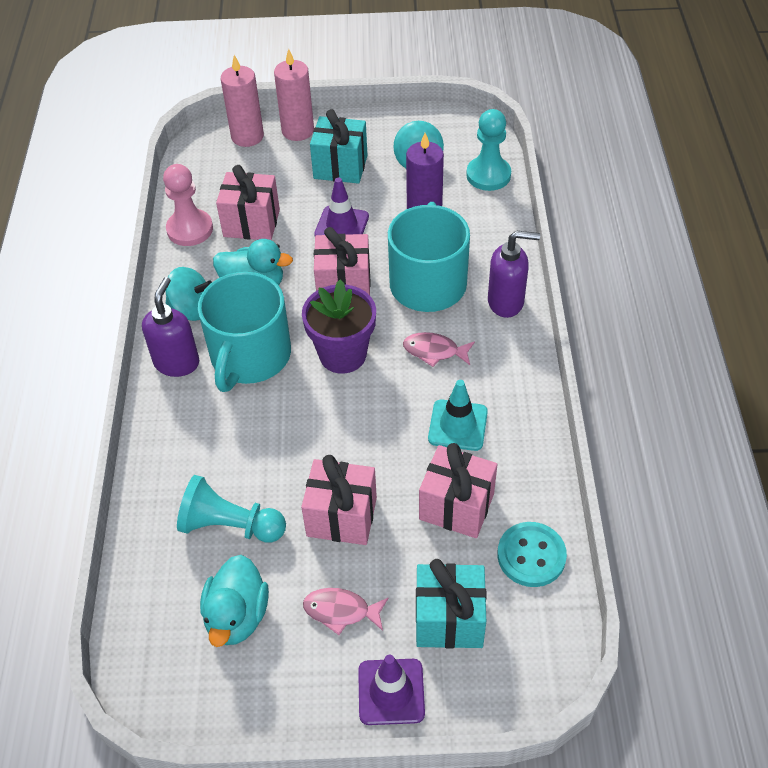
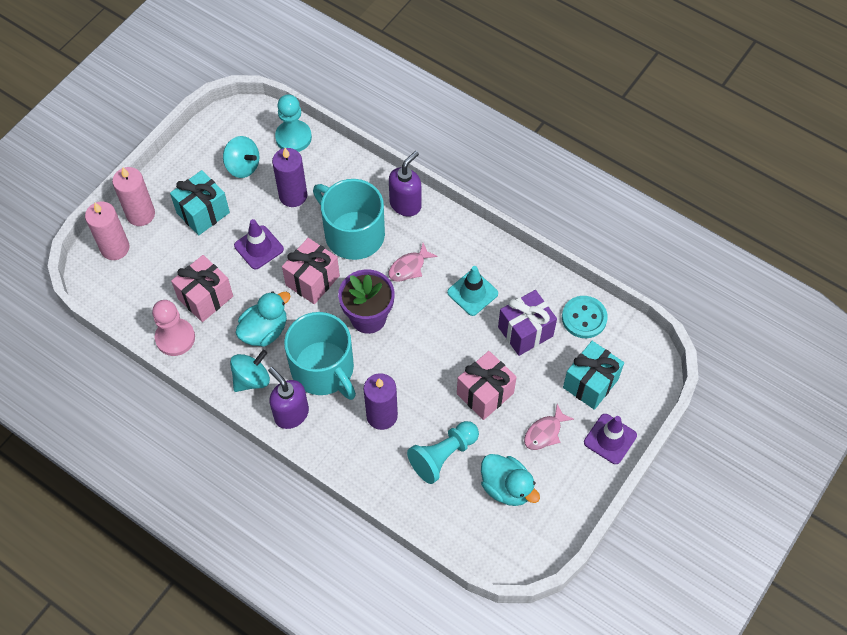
camera: 55 degrees left, 10 degrees up
(235, 438) = (382, 415): none -> purple candle
(456, 506) = (525, 331): pink gift -> purple gift

